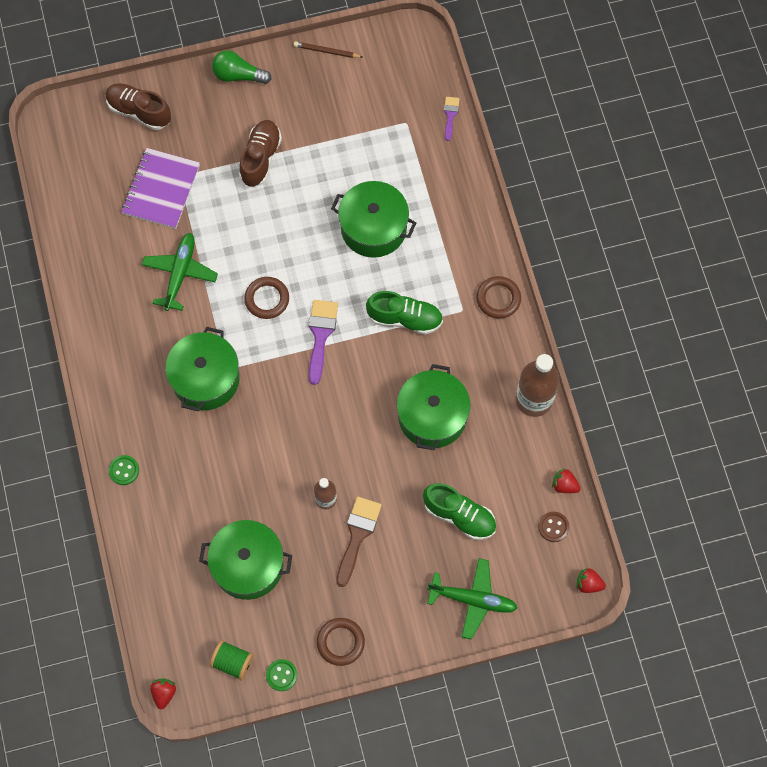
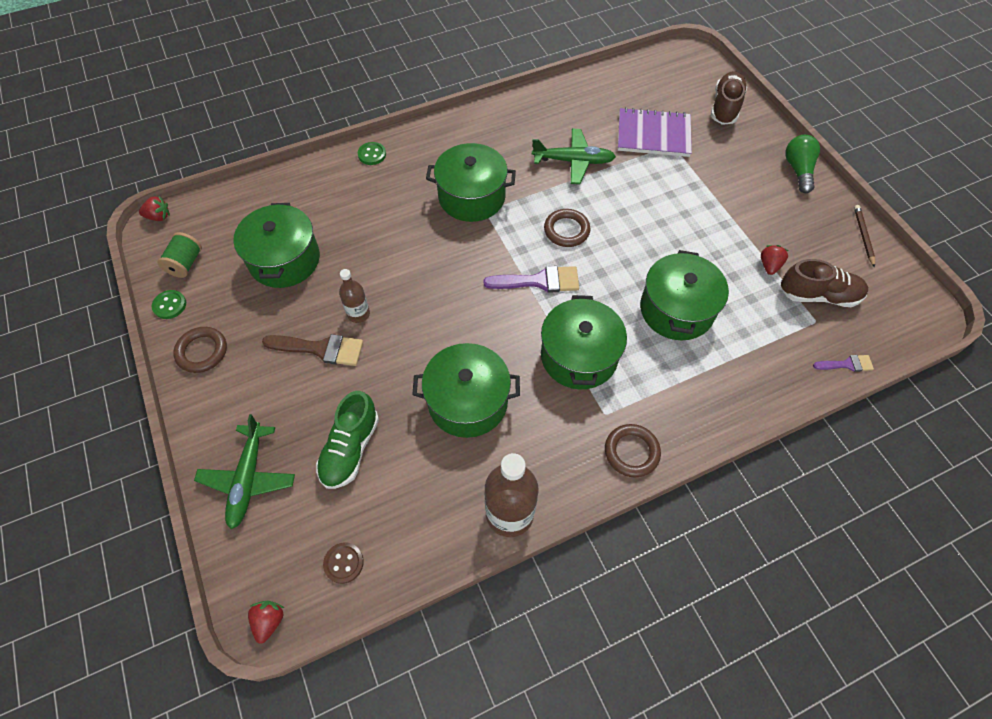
camera: 80 degrees right, 10 degrees down
(260, 158) = (717, 201): brown shoe -> brown shoe (818, 295)
(405, 318) = (579, 356): green shoe -> green pot
(564, 485) = (401, 569): red strawberry -> red strawberry (769, 265)

